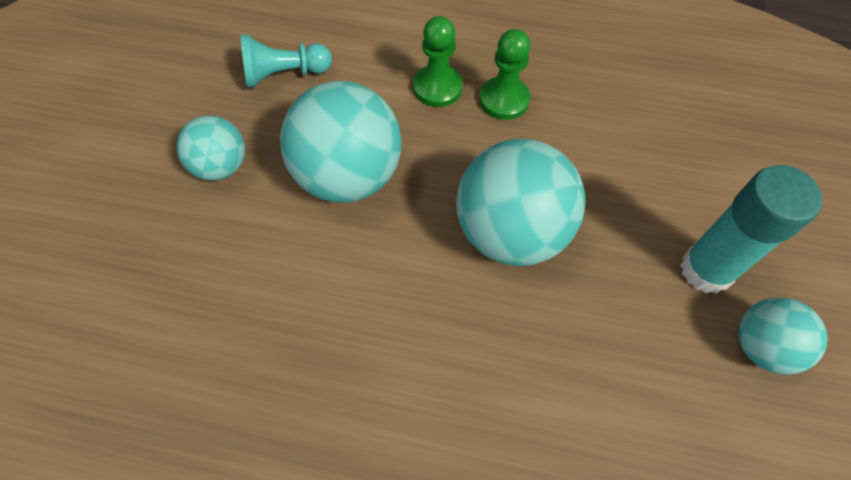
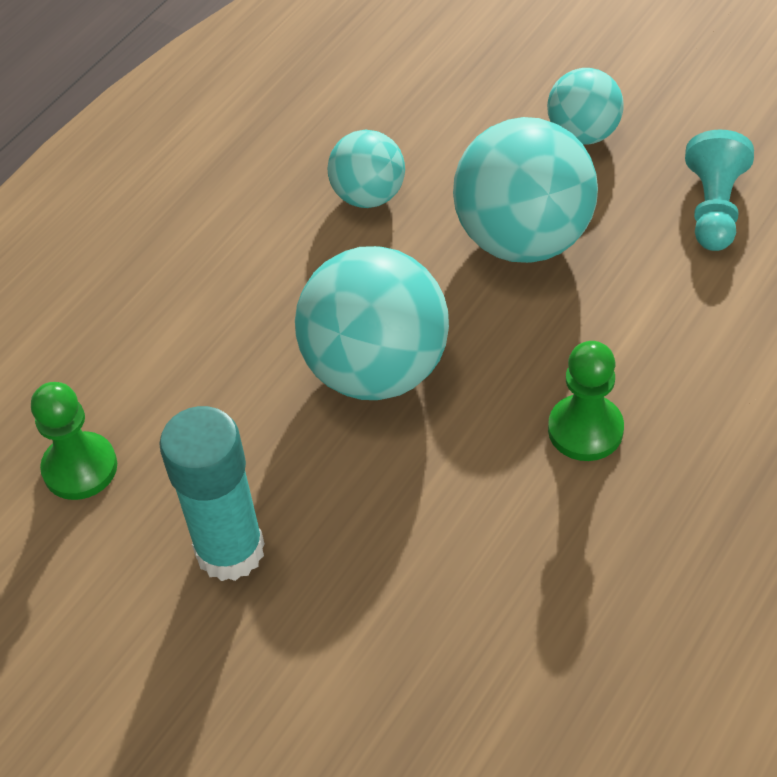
camera: 115 degrees right, 10 degrees down
(437, 87) = (635, 361): green pawn -> green pawn (80, 468)
(761, 346) = (115, 559): turquoise ball -> turquoise ball (368, 196)

